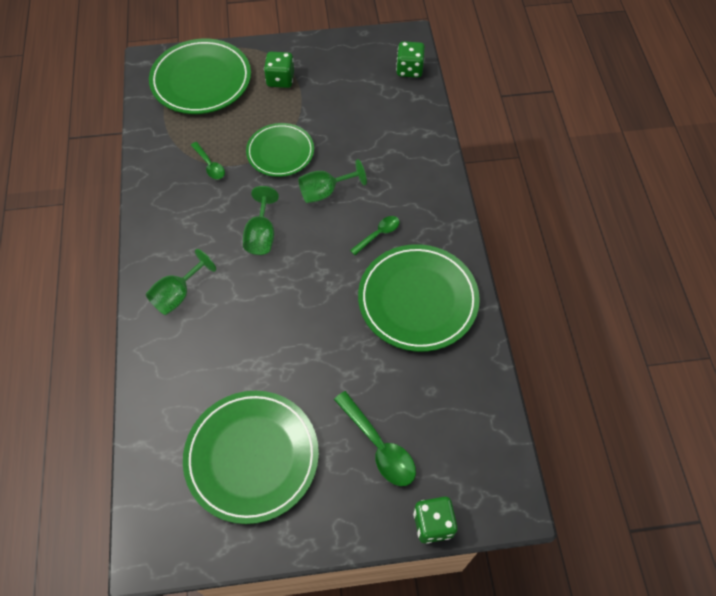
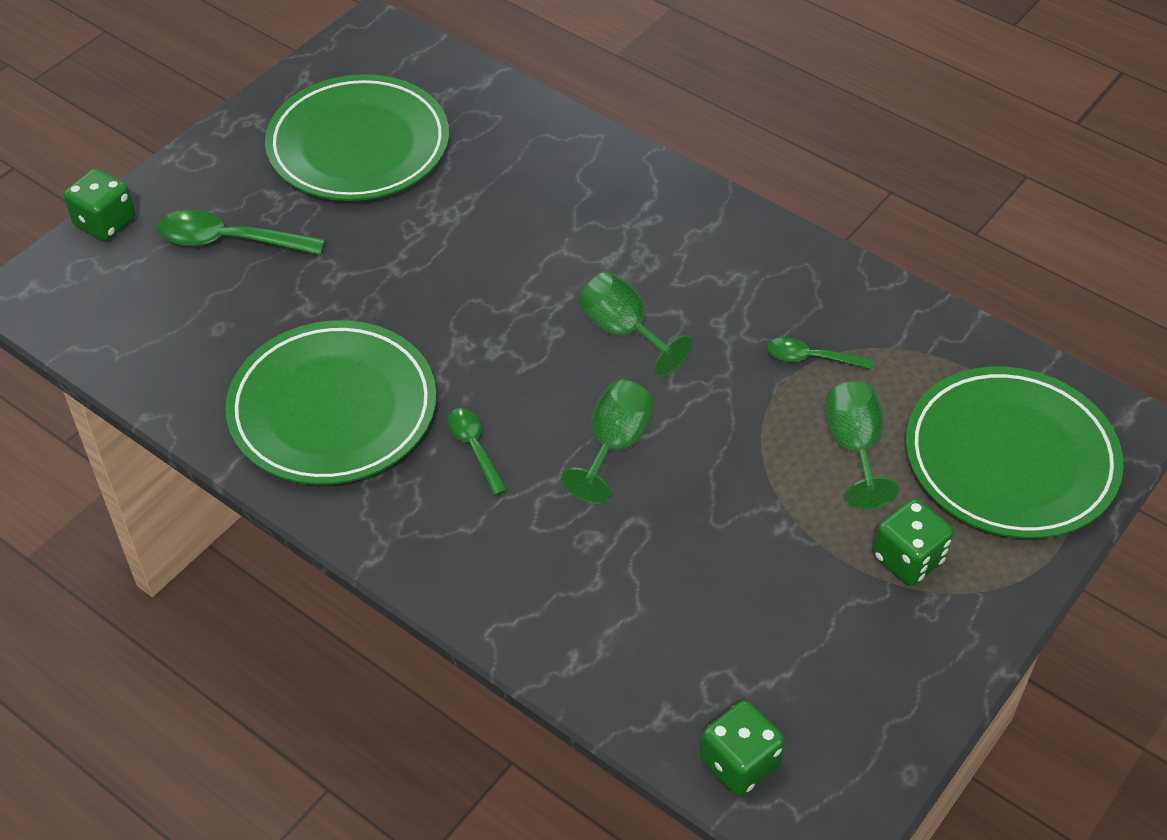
camera: 135 degrees right, 10 degrees down
(178, 295) = (630, 206): green goblet -> green goblet (854, 448)
(280, 152) = (747, 449): green plate -> none
(378, 234) = (474, 448): green spoon -> green spoon turned 150 degrees clockwise

